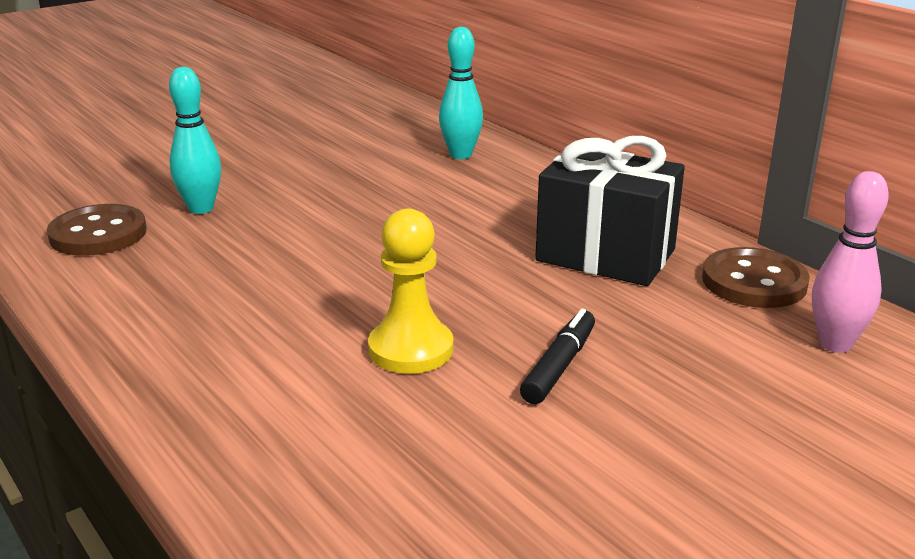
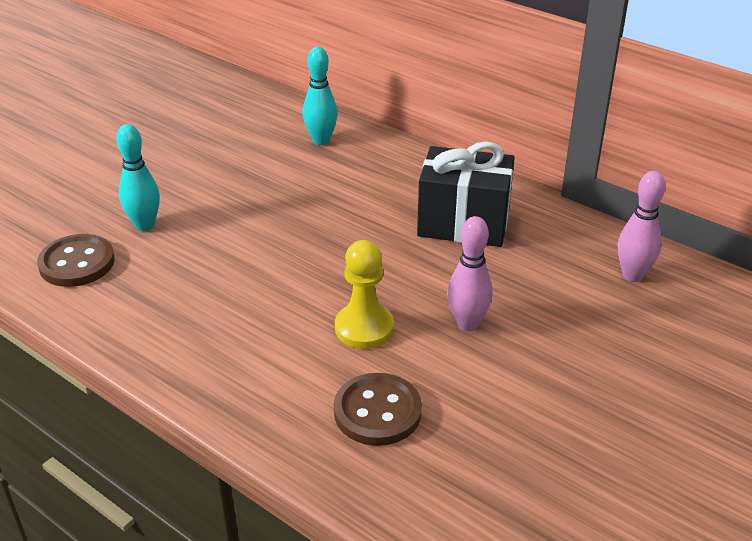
camera: 15 degrees left, 10 degrees up
(559, 366) = (467, 324): black marker -> pink bowling pin
(754, 282) = (569, 231): brown button -> brown button (377, 412)

